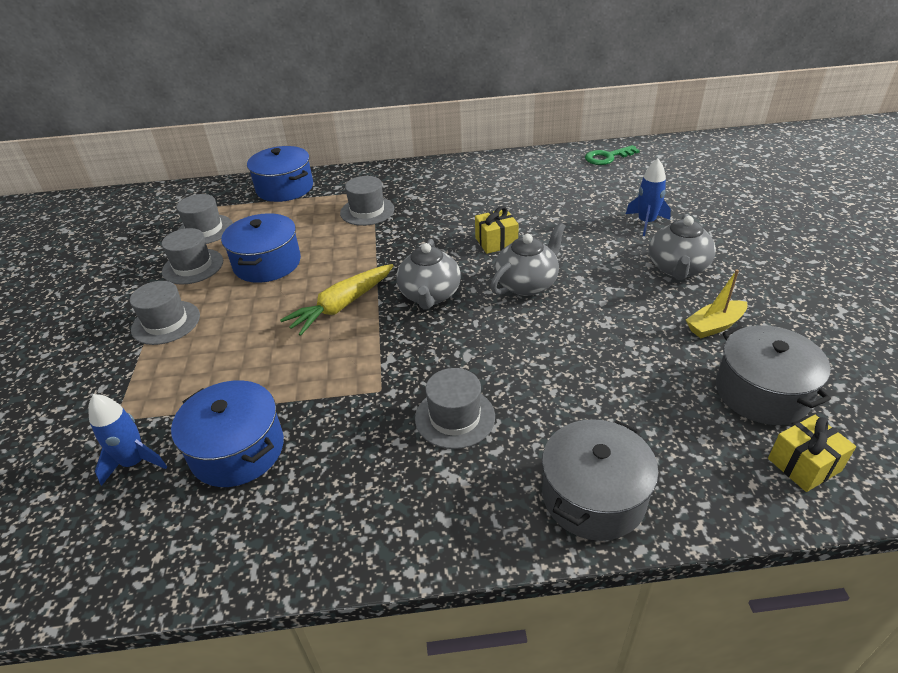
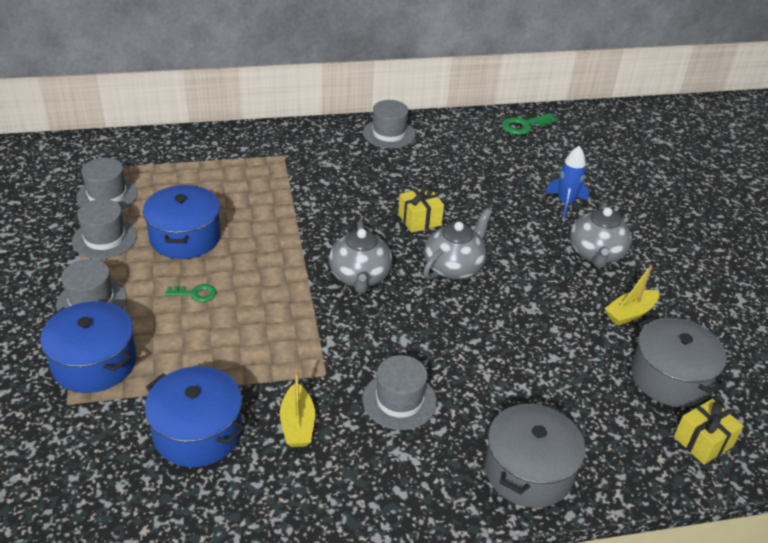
camera: 10 degrees left, 0 degrees up
(135, 462) = (98, 445): blue rocket -> none
(265, 314) = (195, 293): none -> green key
(285, 188) = (185, 147): blue pot -> blue pot (94, 363)
(342, 306) = (273, 286): yellow carrot -> none
(342, 442) = (297, 424): none -> yellow boat
(367, 211) = (281, 179): grey hat -> grey hat (389, 134)

